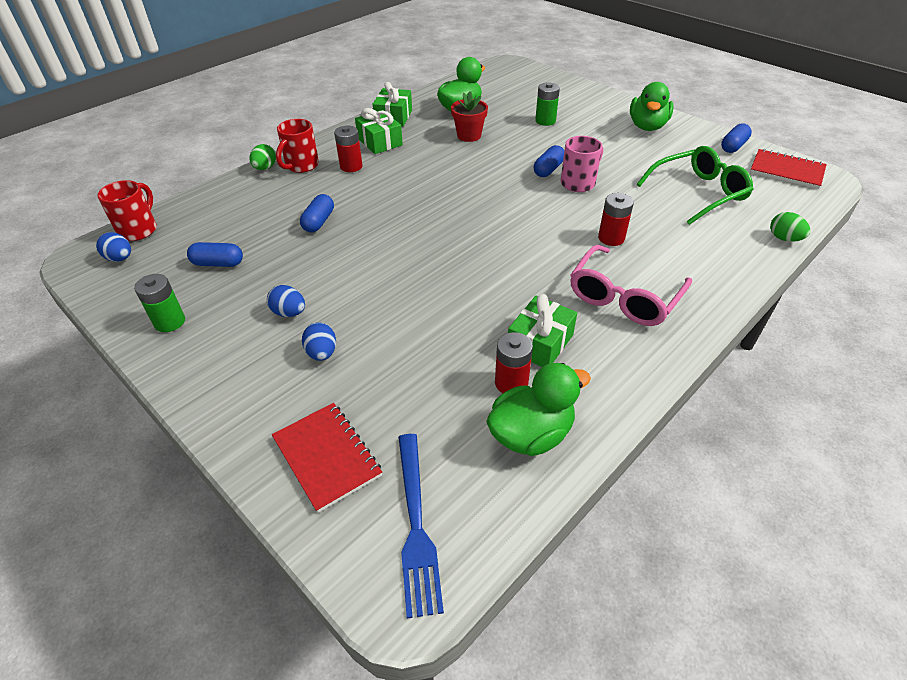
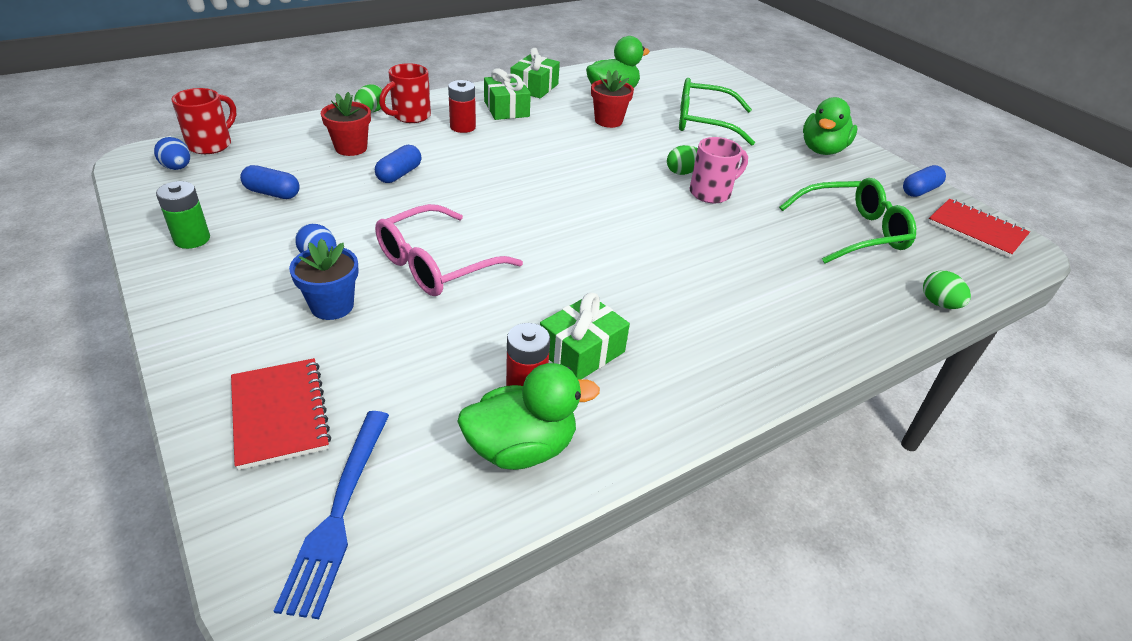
camera: 10 degrees right, 5 degrees down
(265, 206) = (351, 148): none -> red flower pot
(322, 353) = (332, 306): blue egg -> blue flower pot
(545, 121) = (703, 122): green battery -> green glasses
(548, 170) = (682, 172): blue capsule -> green egg
(611, 238) = (721, 258): red battery -> none
(624, 297) = (706, 325): pink glasses -> pink glasses (436, 264)

